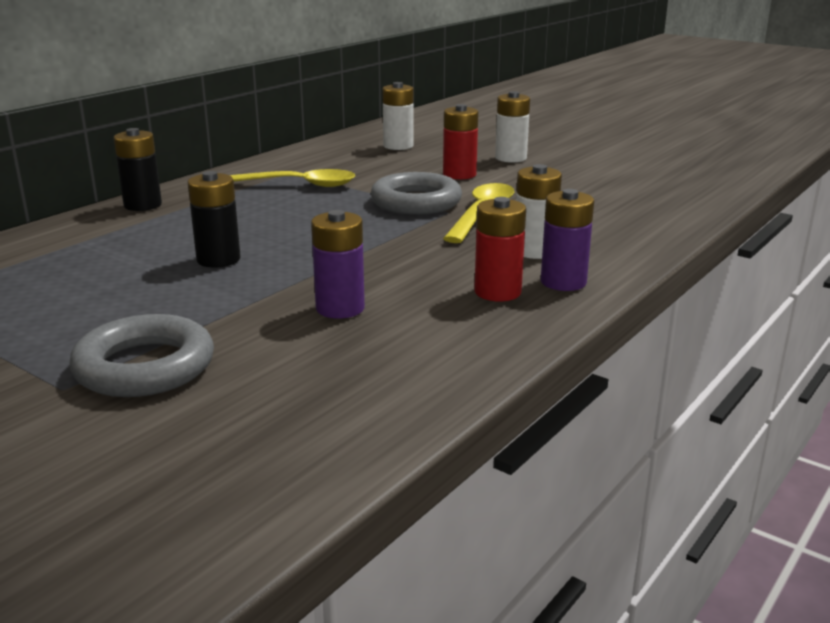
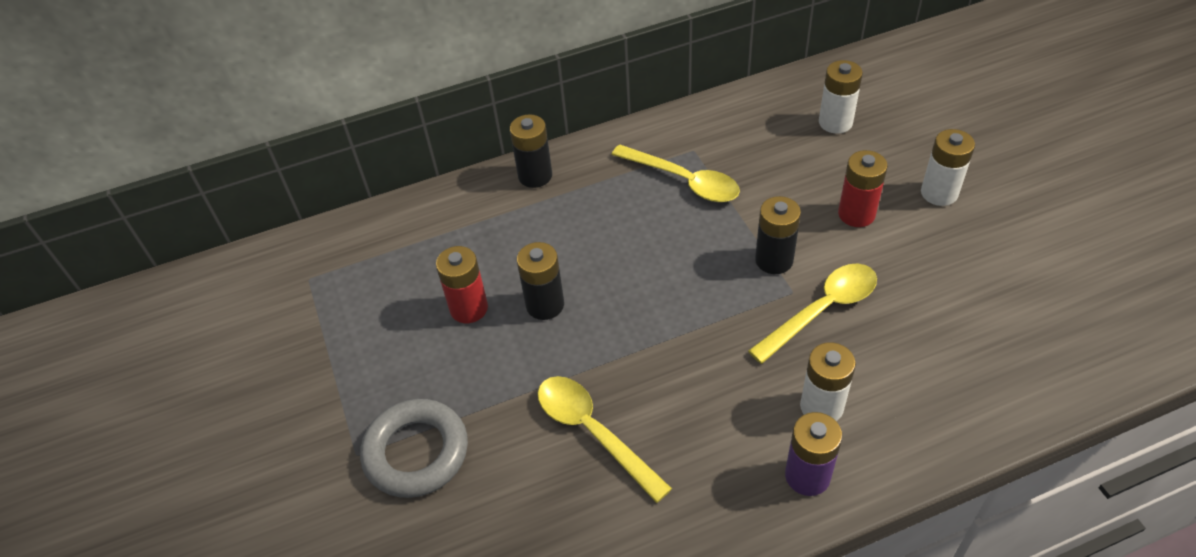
camera: 35 degrees right, 25 degrees up
(340, 308) = (593, 432): purple battery -> yellow spoon
(416, 202) = (774, 260): grey ring -> black battery
(497, 292) = (736, 466): red battery -> red battery (469, 308)

